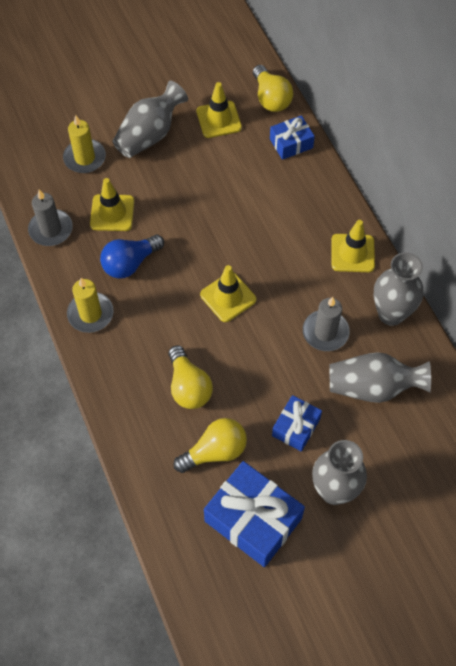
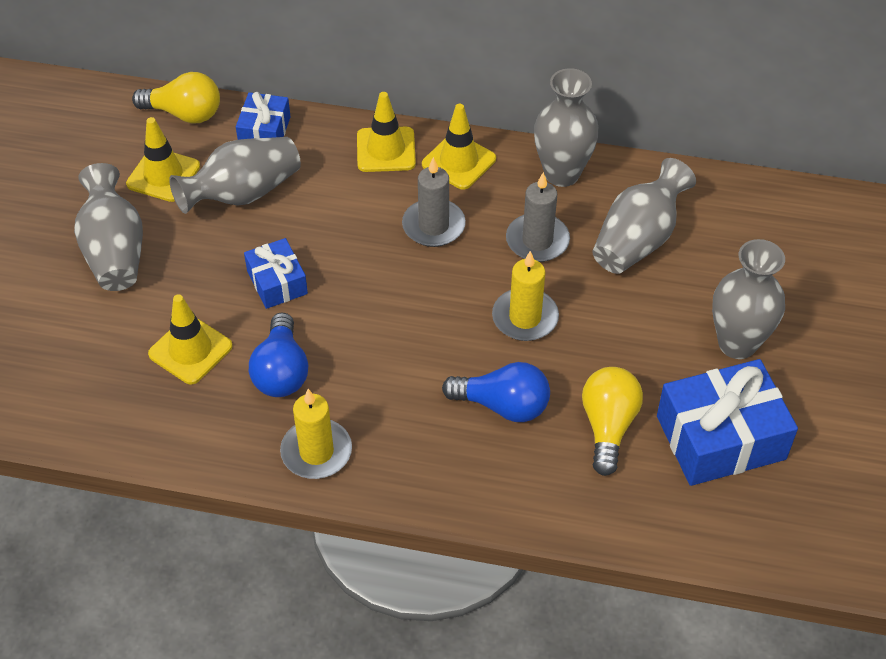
camera: 55 degrees left, 10 degrees down
(51, 229) = (151, 428): grey candle -> grey candle (433, 226)
(85, 158) = (79, 335): yellow candle -> yellow candle (525, 318)
(188, 386) = (503, 405): yellow light bulb -> blue light bulb
(228, 297) = (415, 302): yellow traffic cone -> yellow traffic cone (386, 150)
(237, 164) = (243, 193): none -> grey vase
(296, 427) = (635, 333): blue gift -> blue gift (277, 282)

